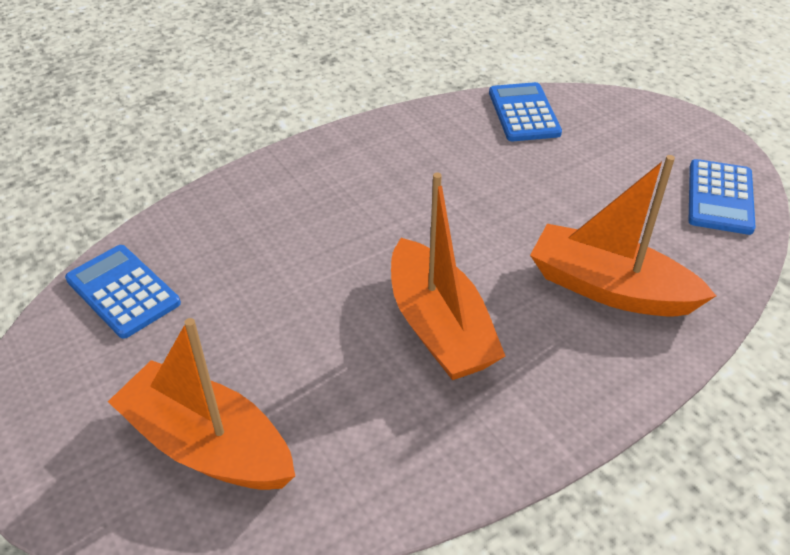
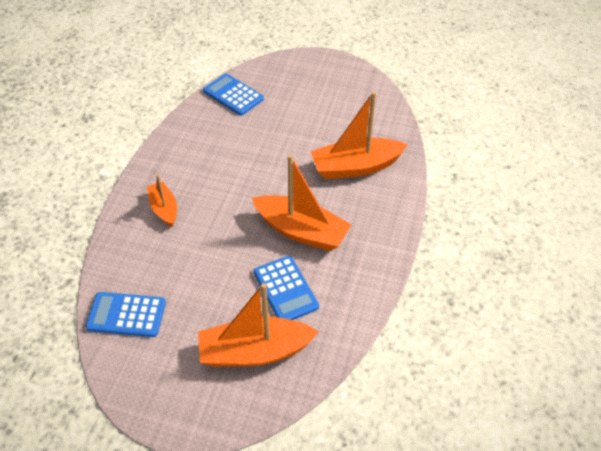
camera: 40 degrees left, 5 degrees up
(298, 197) = (164, 209): none -> orange boat
(720, 197) = (363, 93): blue calculator -> blue calculator (285, 289)

